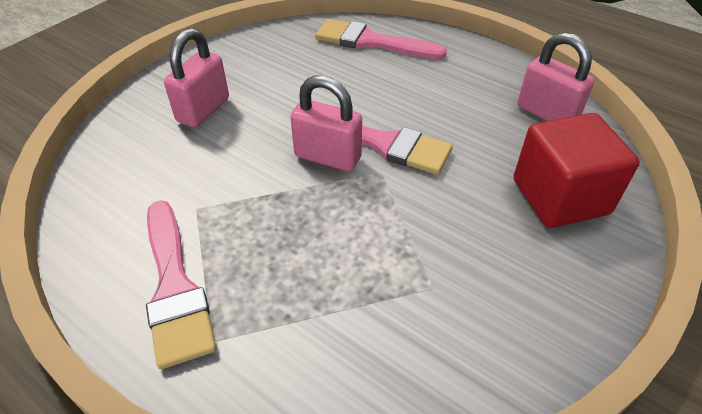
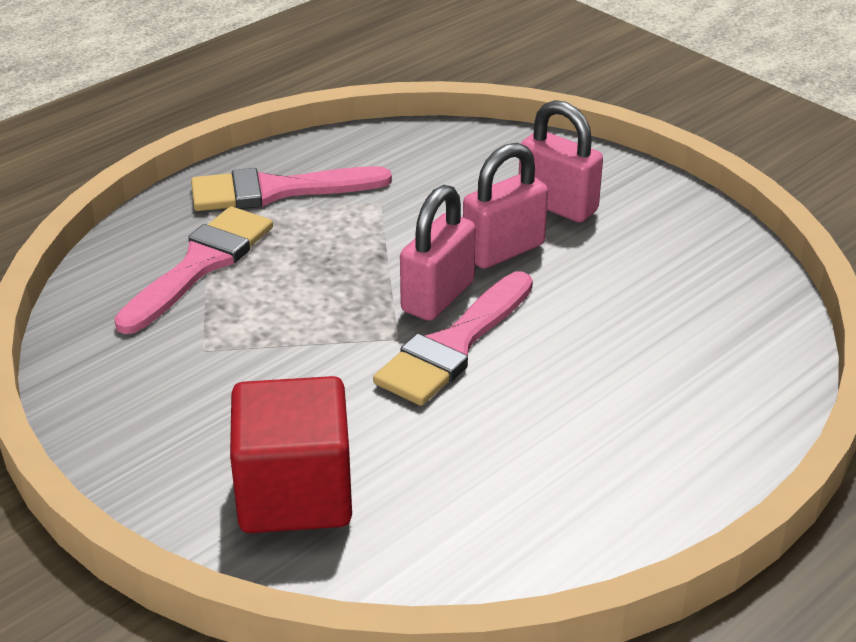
camera: 100 degrees right, 10 degrees down
(371, 42) = (726, 371): pink brush -> pink brush (200, 265)
(547, 114) = (484, 539): pink padlock -> pink padlock (503, 250)

